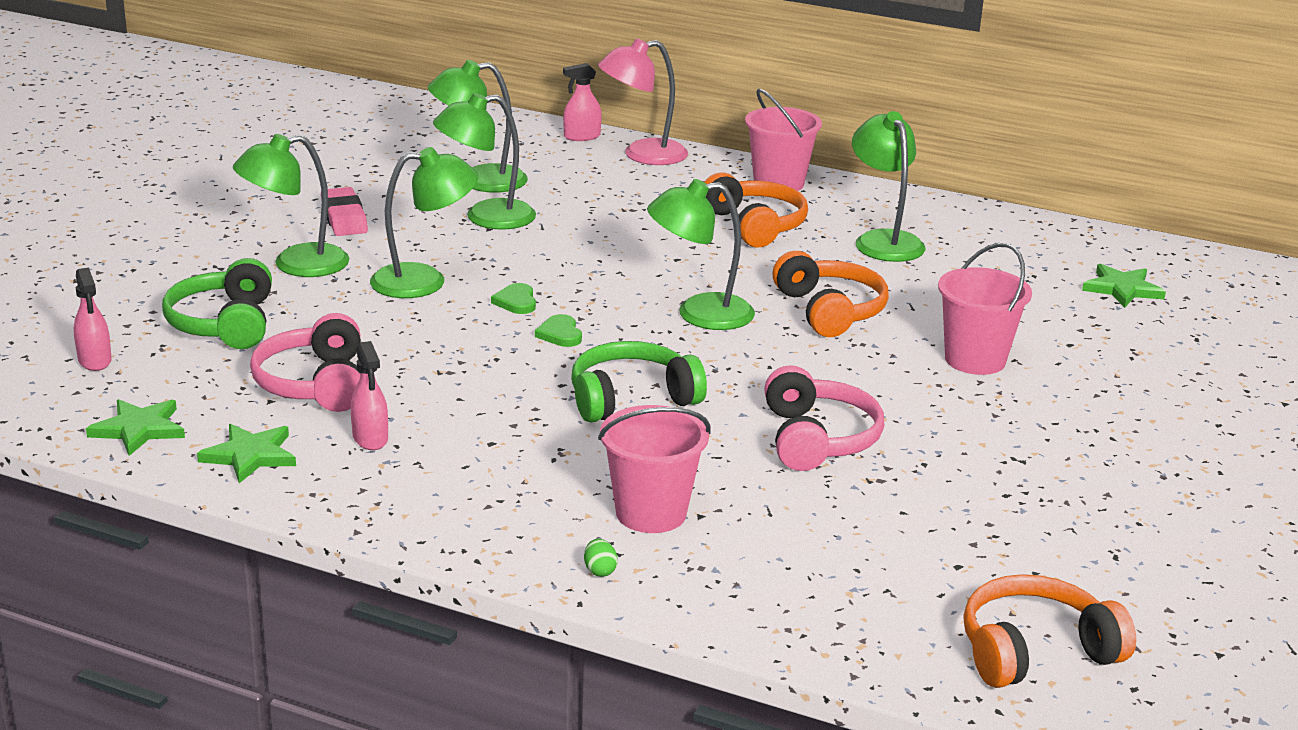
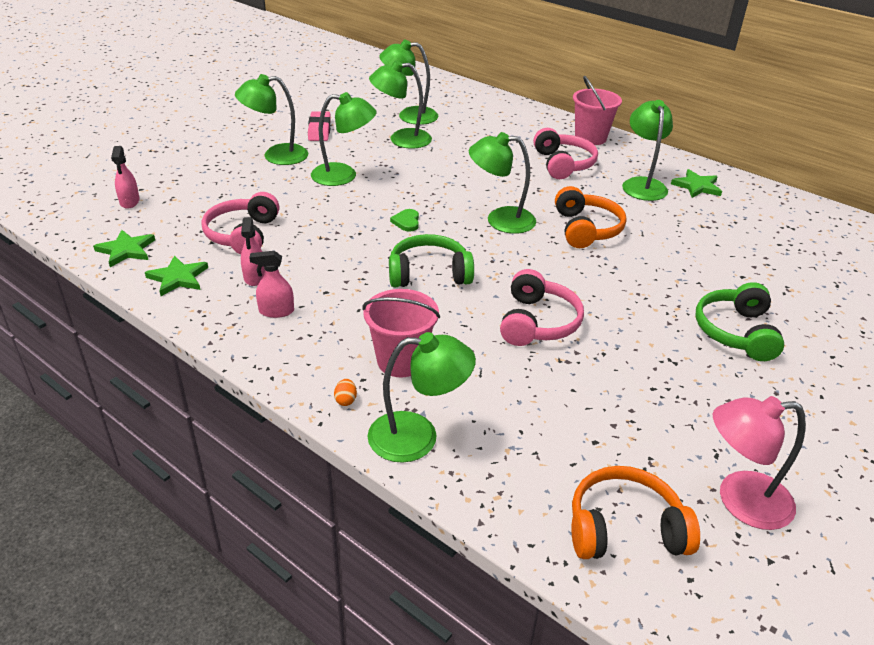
camera: 15 degrees right, 10 degrees up
(225, 324) = (215, 188): green headphones -> green headphones (736, 332)
(516, 302) = (391, 196): green heart -> none
(582, 137) = (483, 95): pink spray bottle -> pink spray bottle (276, 311)
(600, 571) = (345, 400): green egg -> orange egg
(642, 155) = (514, 110): pink lamp -> pink lamp (740, 500)
(723, 597) = (418, 436): none -> green lamp
(754, 225) = (563, 164): orange headphones -> pink headphones
(975, 360) = (670, 278): pink bucket -> none
(1122, 289) = (794, 240): green star -> green star (696, 186)

